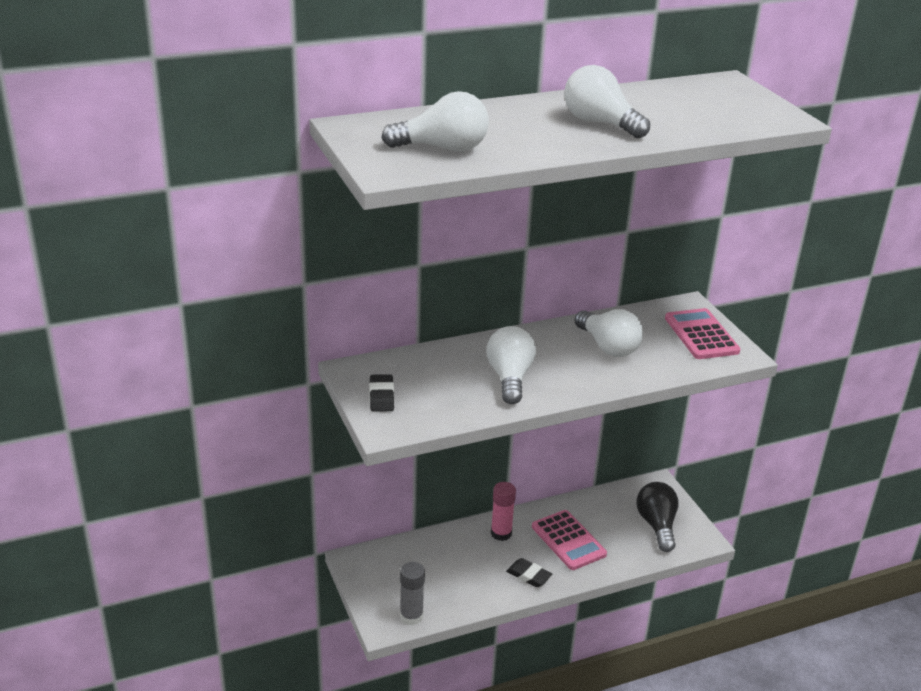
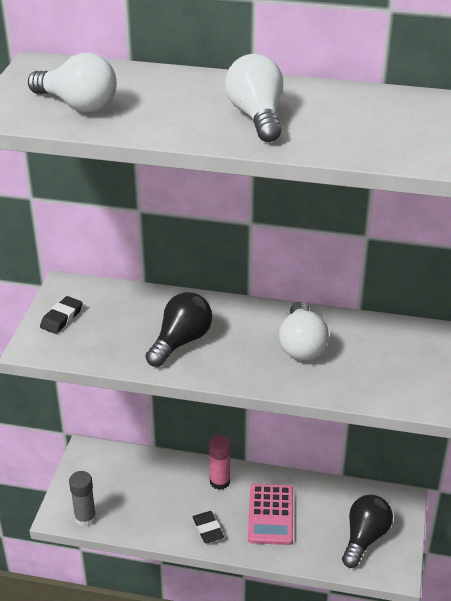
camera: 35 degrees right, 5 degrees up
(510, 378) = (181, 341): white light bulb -> black light bulb
(701, 335) = (407, 367): pink calculator -> none

